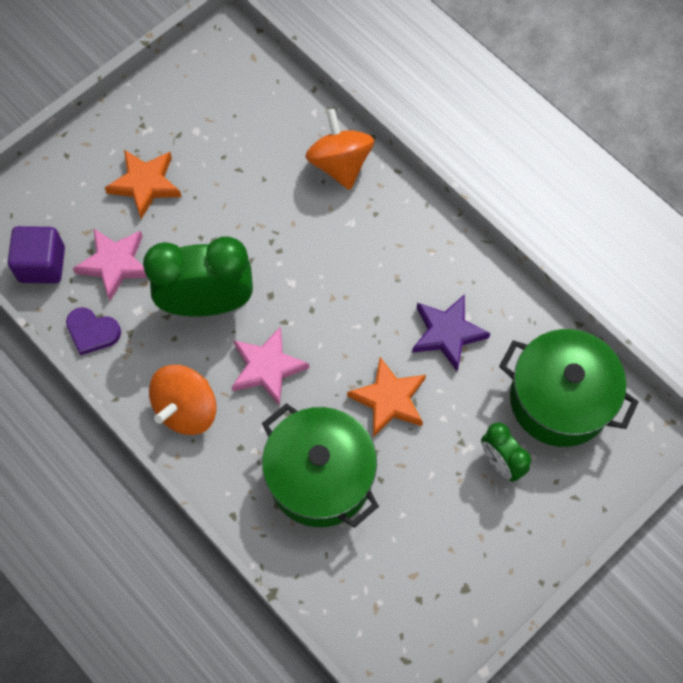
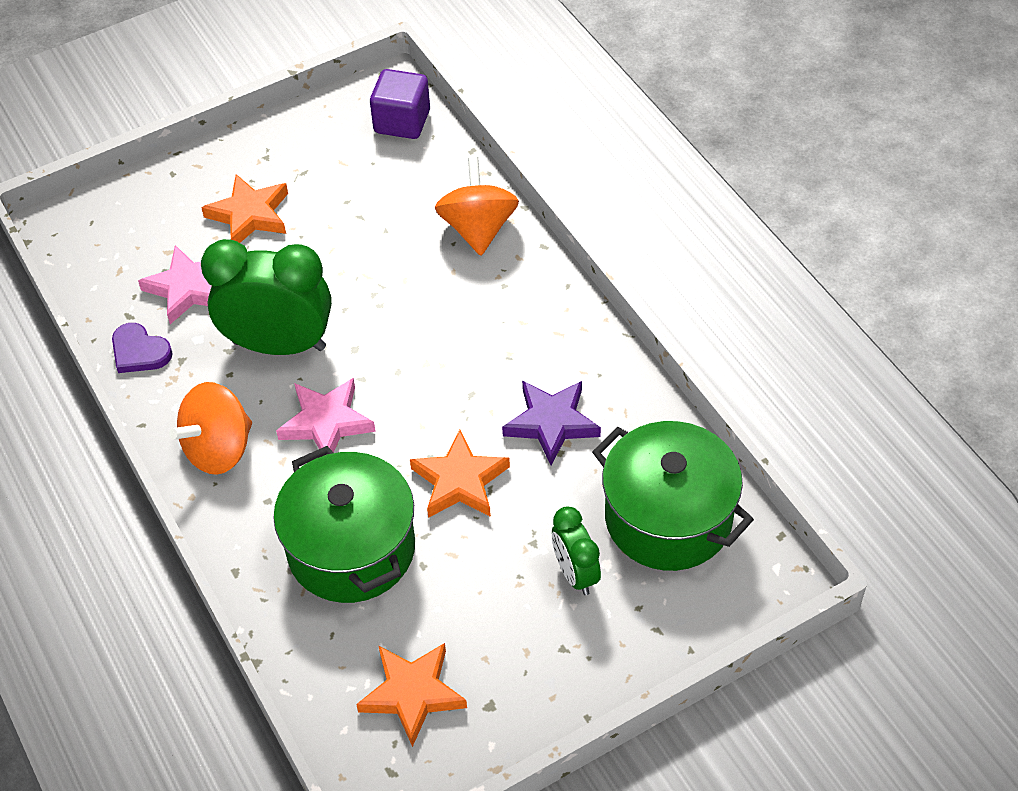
camera: 15 degrees right, 15 degrees down
(42, 264) = (107, 275): purple cube -> purple cube (402, 122)
(403, 592) = (412, 694): none -> orange star

